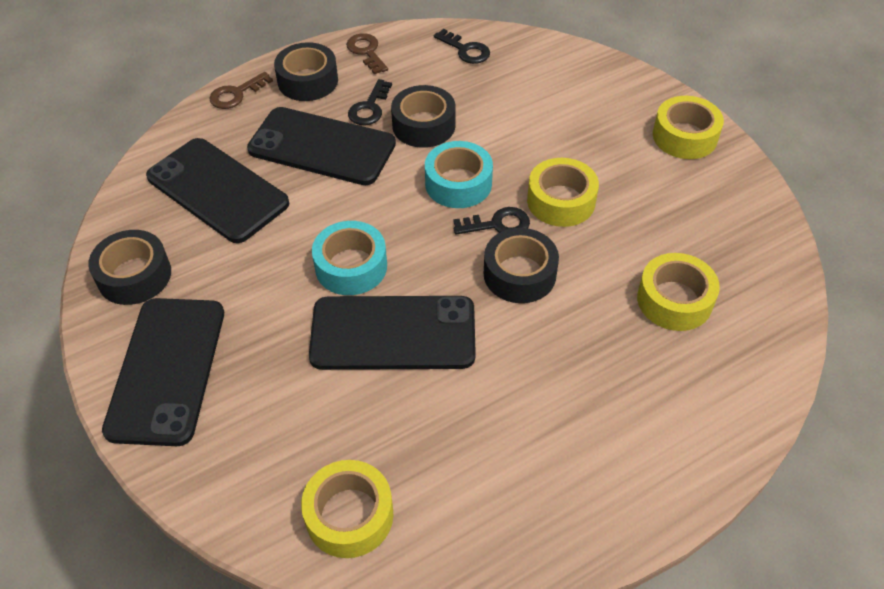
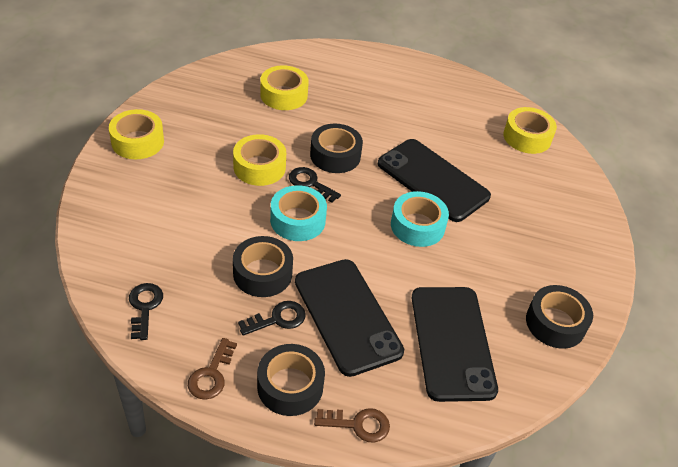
camera: 140 degrees left, 5 degrees down
(167, 370) = (571, 252): black phone -> none

